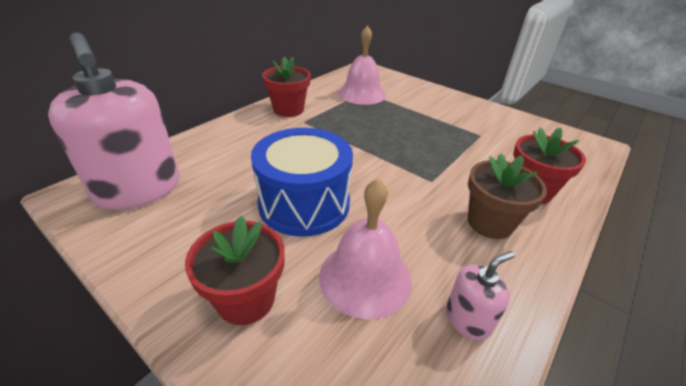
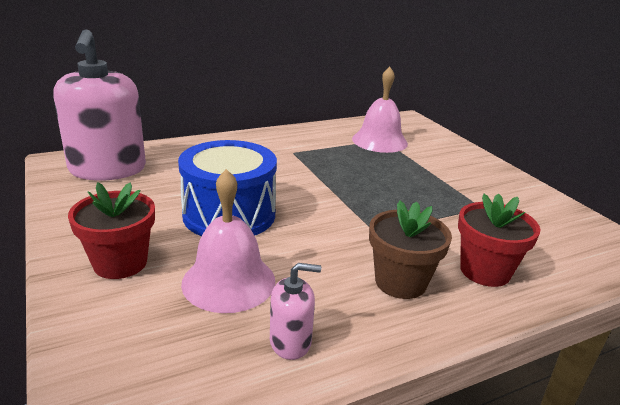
camera: 25 degrees right, 10 degrees down
(288, 109) = (287, 139): red flower pot -> none

